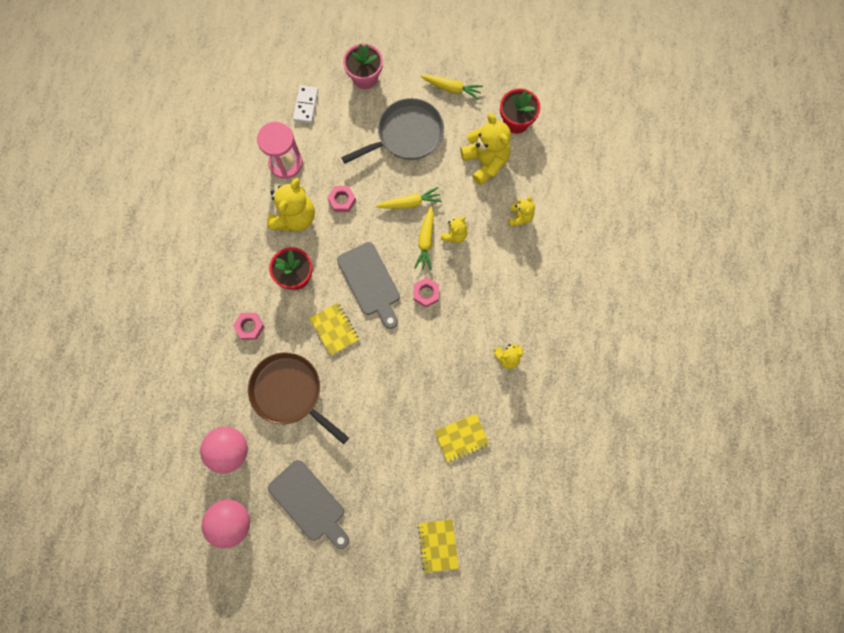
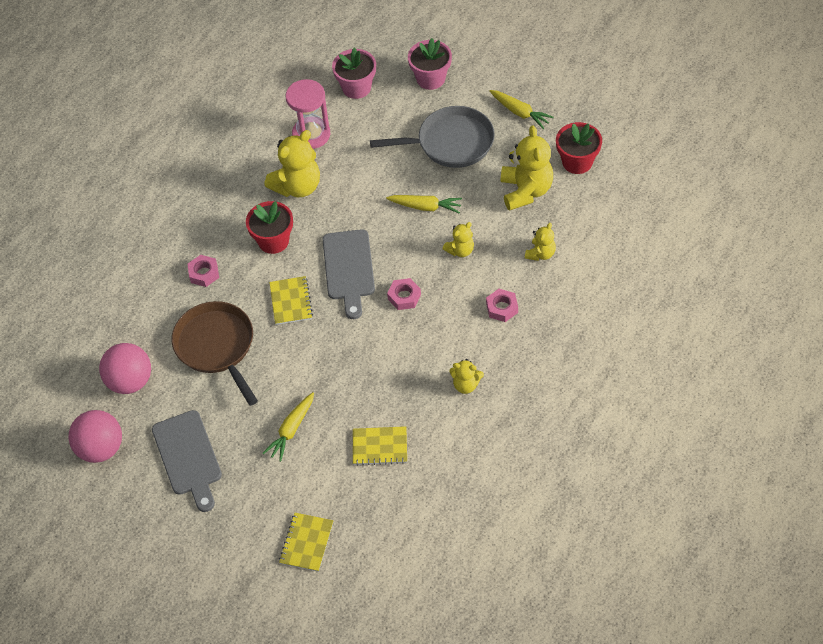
camera: 25 degrees right, 20 degrees down
(306, 105) = (356, 87): white domino -> pink flower pot
(342, 200) = (354, 184): pink nut -> pink nut (502, 308)
(426, 241) = (426, 247): yellow carrot -> yellow carrot (291, 430)

